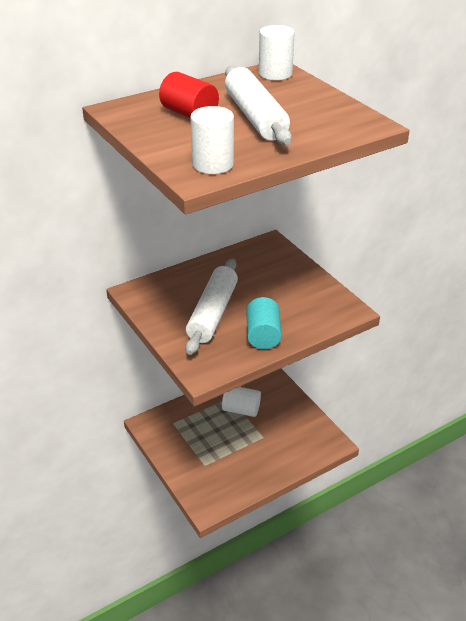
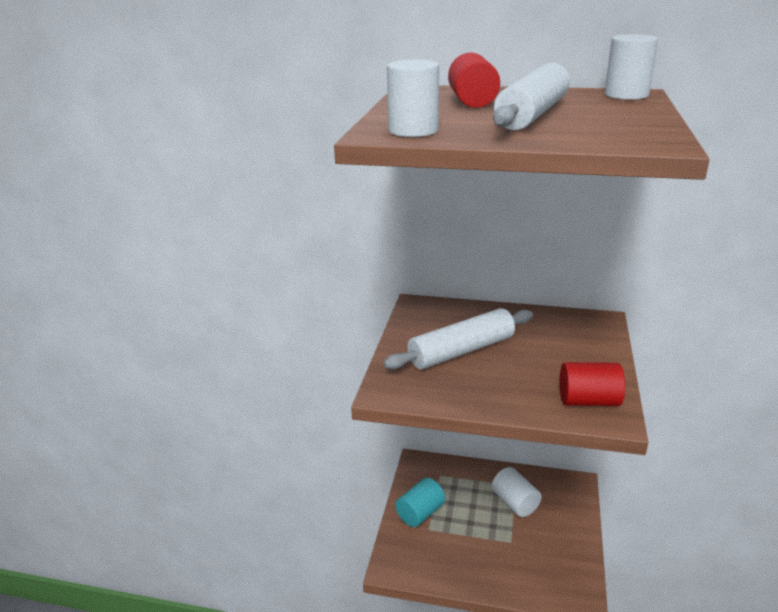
camera: 45 degrees right, 10 degrees down
(263, 335) = (484, 392): turquoise cylinder -> turquoise cylinder (420, 513)
(326, 307) = (588, 401): none -> red cylinder

